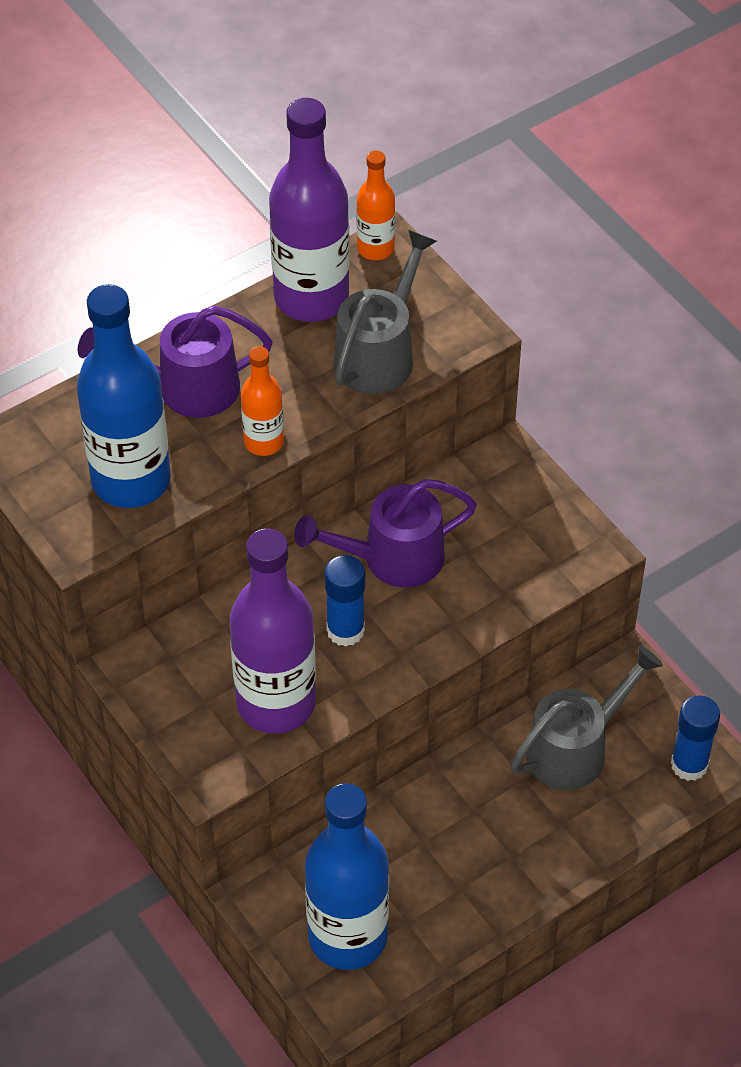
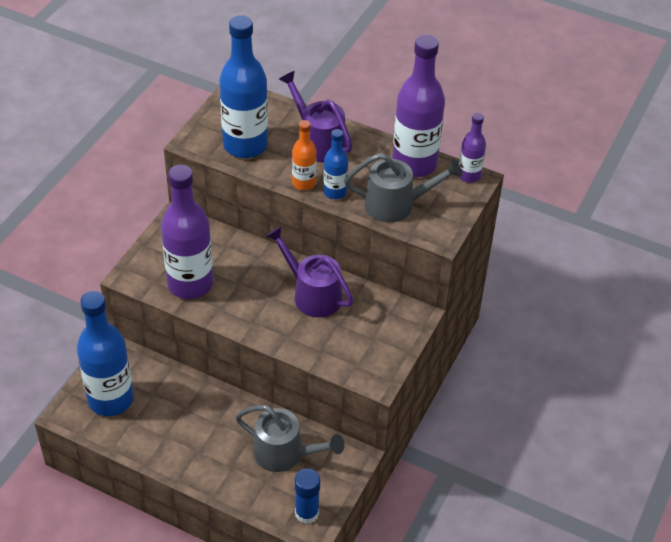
camera: 60 degrees right, 5 degrees down
(307, 413) = (335, 192): none -> blue bottle
(345, 630) = (253, 293): blue glue stick -> none
(375, 248) = (469, 175): orange bottle -> purple bottle

